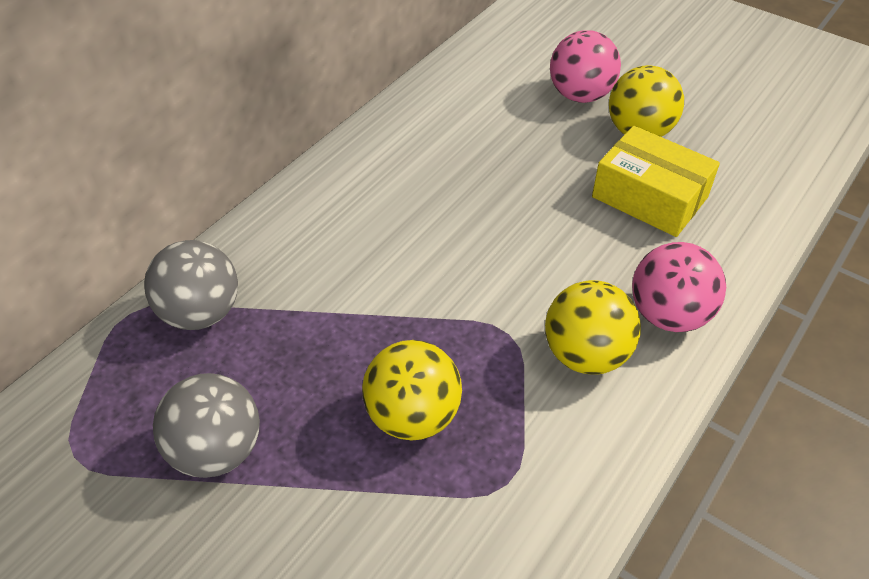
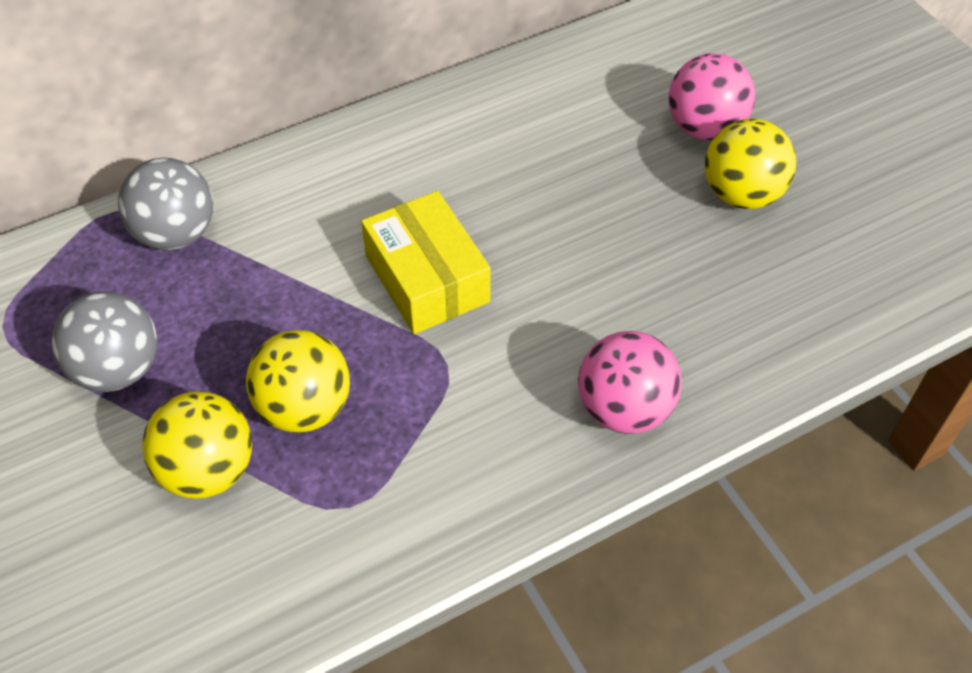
camera: 25 degrees right, 5 degrees up
(585, 354) = (509, 415): yellow ball -> yellow ball (208, 470)
(649, 197) = (698, 274): yellow box -> yellow box (427, 278)

